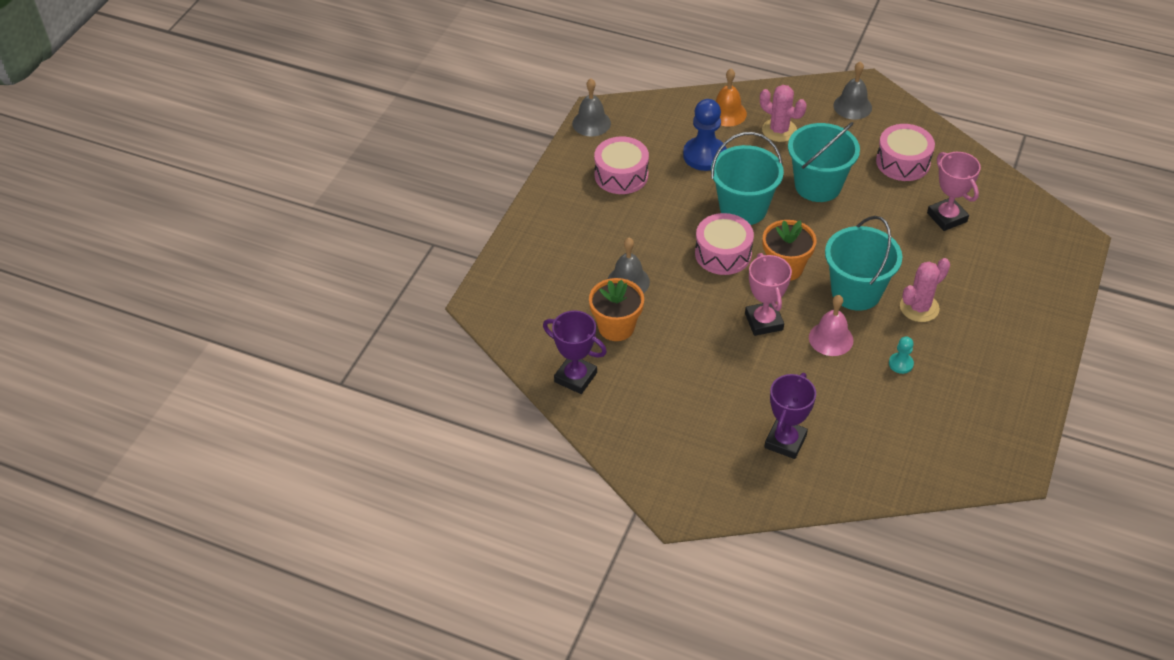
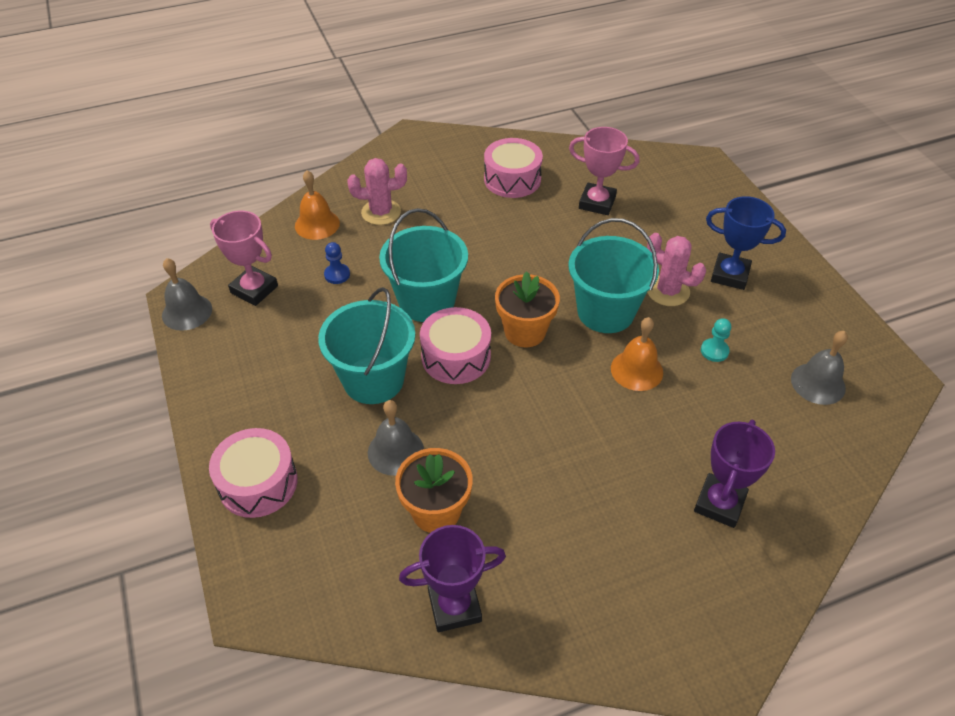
camera: 45 degrees left, 0 degrees up
(621, 175) = (273, 345): pink drum -> pink drum (258, 483)
(704, 155) = (337, 275): blue pawn -> blue pawn, size x0.49
(763, 322) = (565, 397): pink trophy -> pink trophy (254, 289)
(785, 441) = (719, 503): purple trophy -> purple trophy turned 45 degrees clockwise
(818, 185) = (468, 240): turquoise bucket -> turquoise bucket (373, 380)
(831, 338) = (636, 370): pink bell -> orange bell
(852, 106) = (420, 157): grey bell -> grey bell (818, 383)
(919, 307) = (668, 291): pink cactus -> pink cactus turned 60 degrees counterclockwise
(982, 327) = (730, 275): none -> blue trophy

